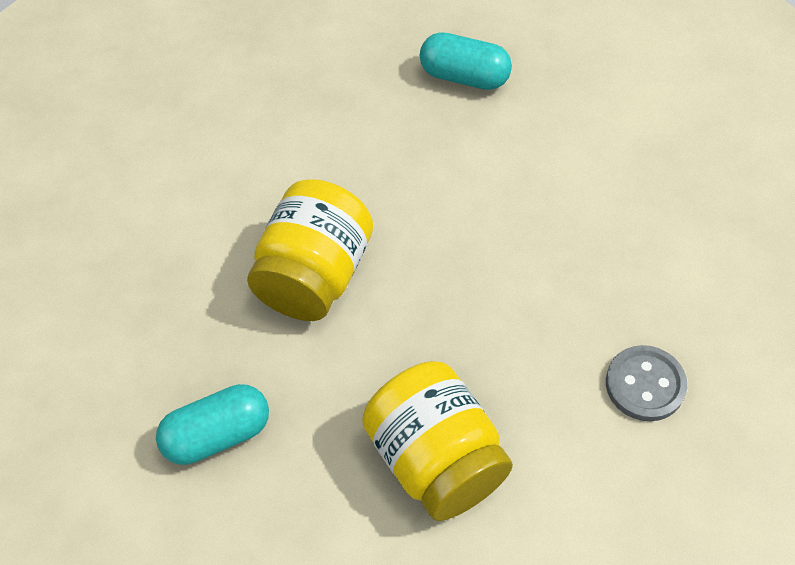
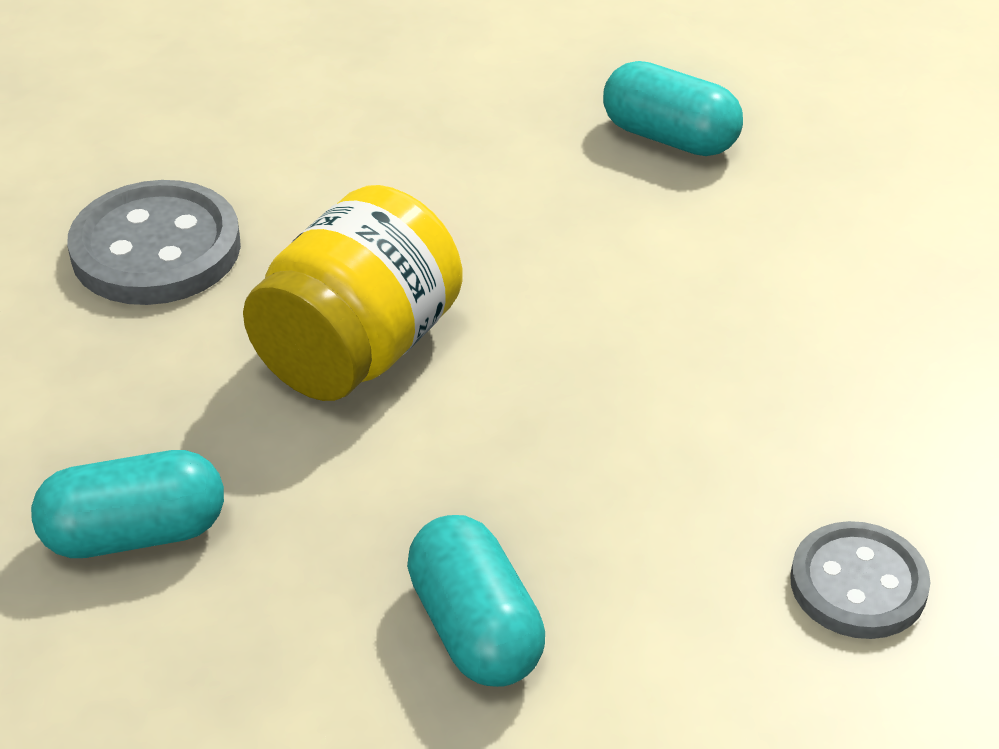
camera: 10 degrees right, 15 degrees down
(166, 222) = (156, 249): none -> grey button
(436, 459) = (475, 629): yellow jar -> turquoise capsule

